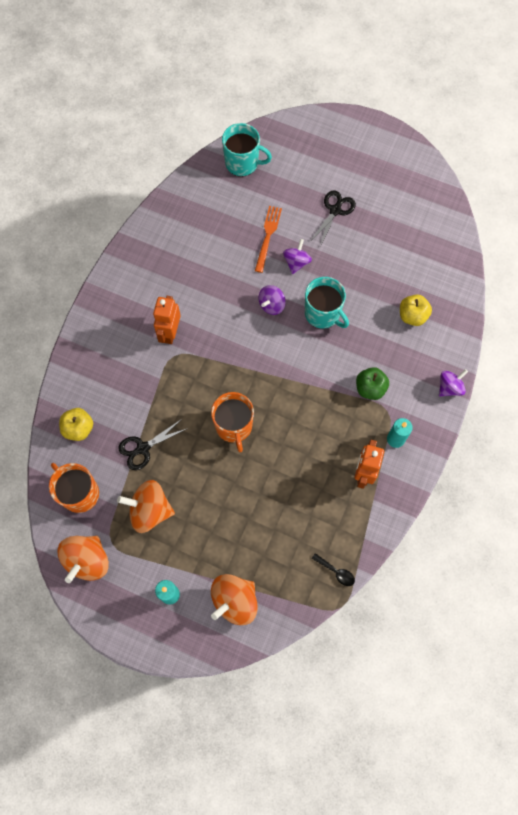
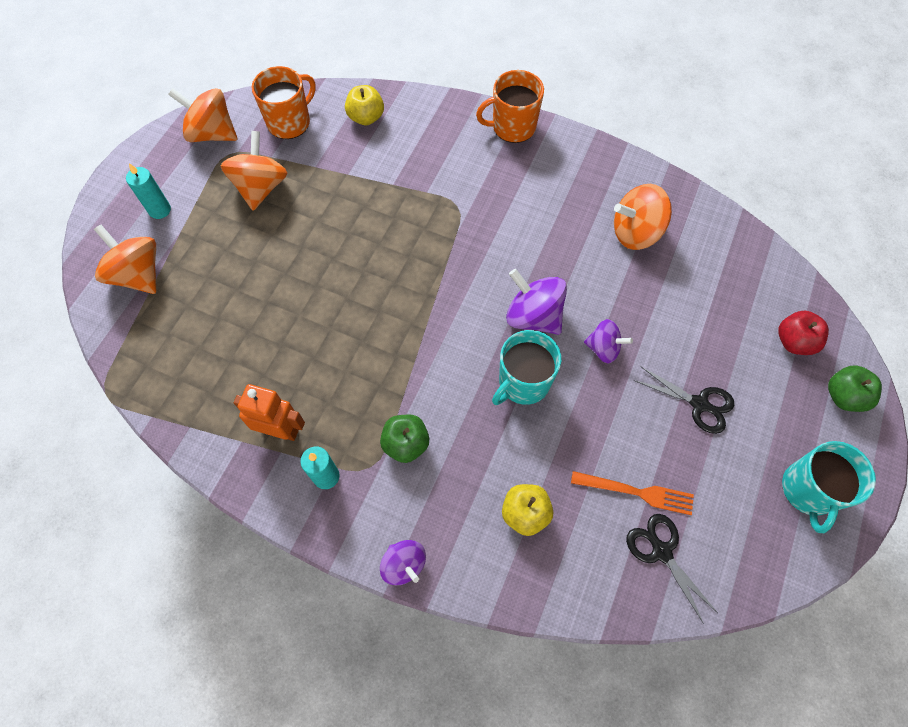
camera: 90 degrees right, 5 degrees down
(142, 448) = (337, 178): black scissors -> black scissors (661, 551)
(170, 333) = (488, 200): orange robot -> none
(202, 234) = (635, 232): none -> orange spinning top
(234, 426) = (359, 272): orange mug -> orange mug (512, 127)
(242, 163) = (759, 279): turquoise mug -> turquoise mug (808, 490)
(268, 235) = (643, 312): orange fork -> orange fork (638, 492)
(272, 305) = (533, 316): purple spinning top -> purple spinning top, size x1.60
(289, 151) = (794, 341): none -> red apple
(327, 131) = (843, 396): none -> green apple
(336, 572) = (151, 389): black spoon -> none

